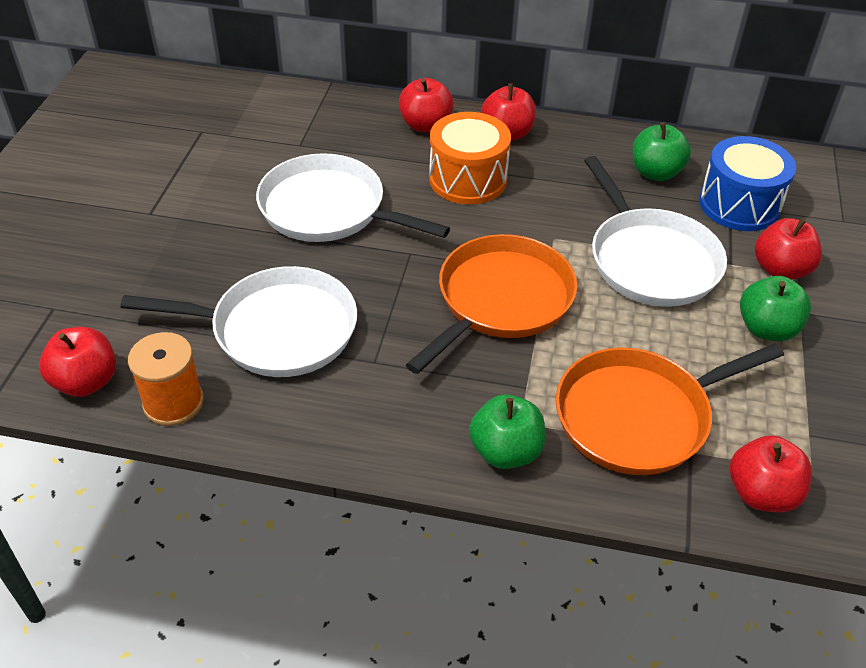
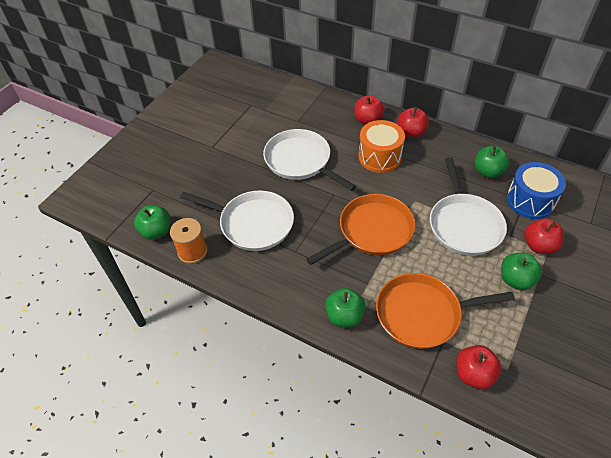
camera: 20 degrees right, 5 degrees up
(86, 382) = (156, 231): red apple -> green apple

